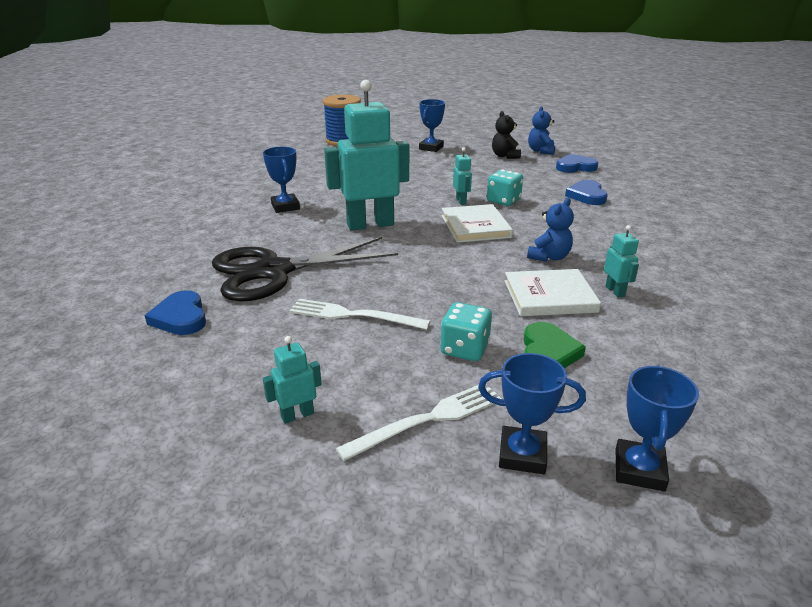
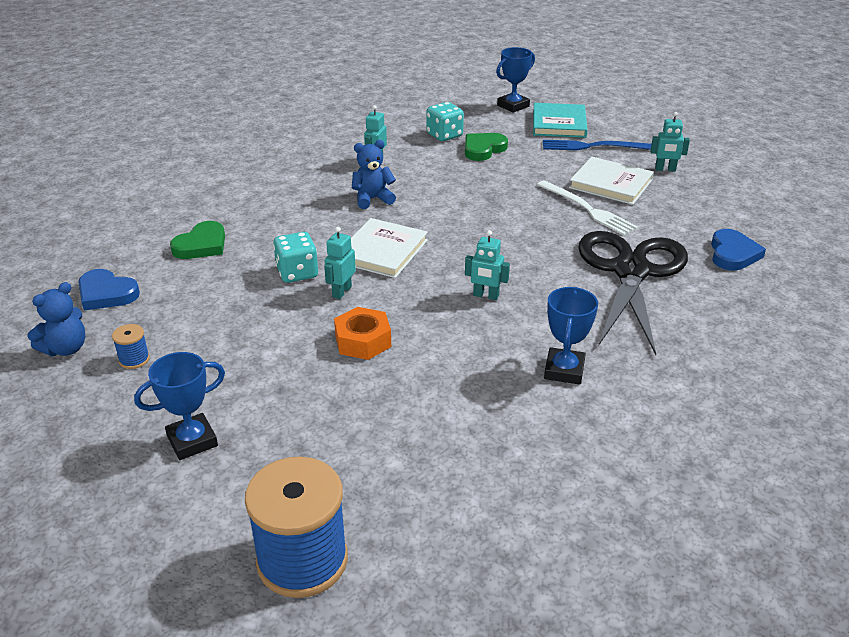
camera: 145 degrees left, 5 degrees up
(274, 271) = (631, 271): black scissors -> black scissors turned 90 degrees counterclockwise
(370, 224) = (486, 296): turquoise robot -> turquoise robot, size x0.43
(413, 187) = (363, 341): none -> orange nut
(427, 420) = (592, 146): white fork -> blue fork
(464, 349) = (532, 166): turquoise dice -> turquoise dice (444, 135)
(505, 156) = (134, 359): black teddy bear -> blue spool
(522, 455) = (559, 123): blue trophy -> turquoise book
(549, 296) = (427, 174): white book -> white book (611, 184)
(587, 196) = (201, 245): blue heart -> green heart

